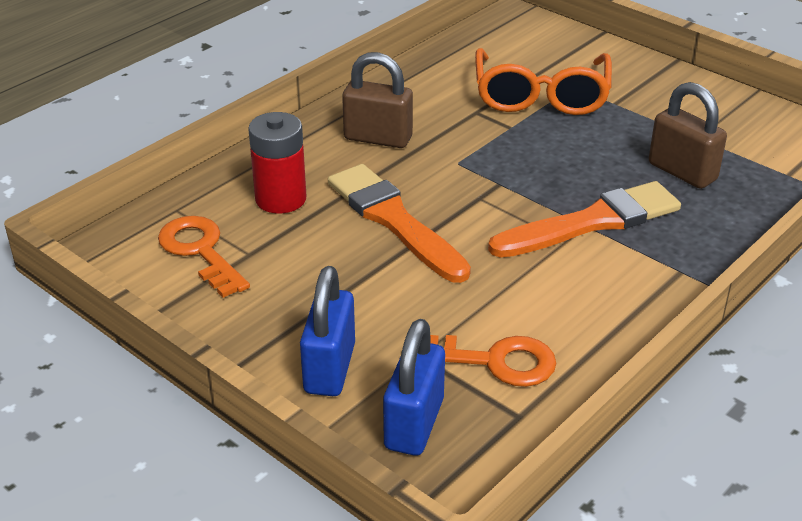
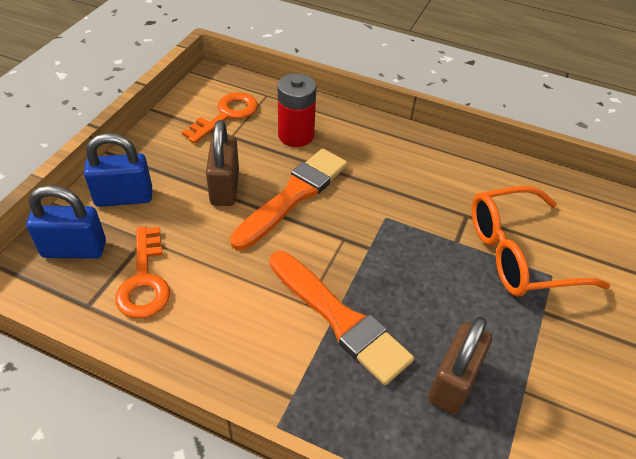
camera: 70 degrees right, 10 degrees up
(378, 138) = (394, 166): brown padlock -> brown padlock (225, 188)

